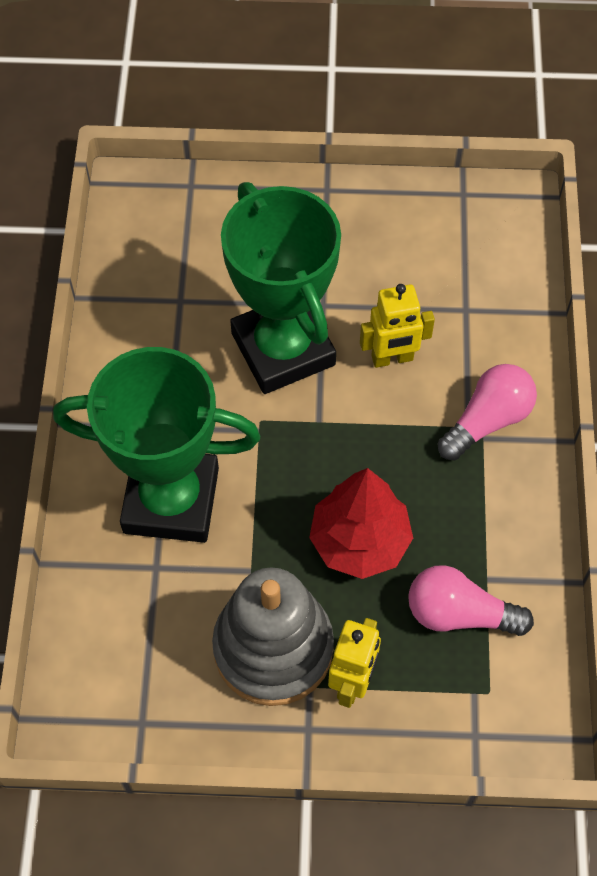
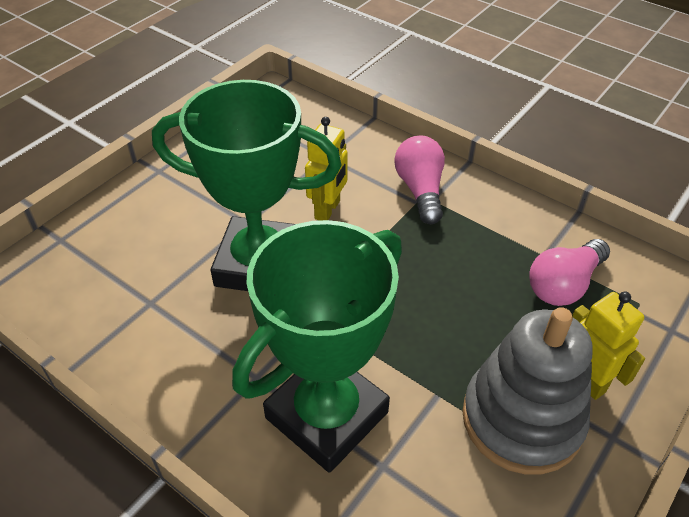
camera: 55 degrees left, 15 degrees down
(359, 541) = (463, 309): red tree -> none

